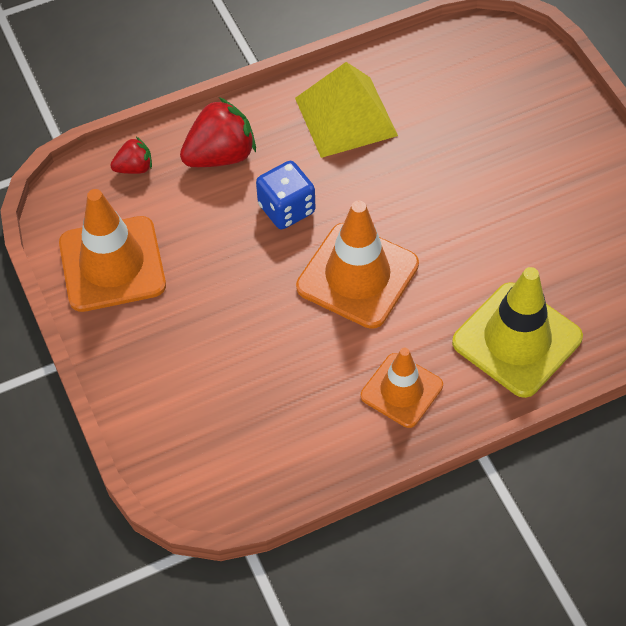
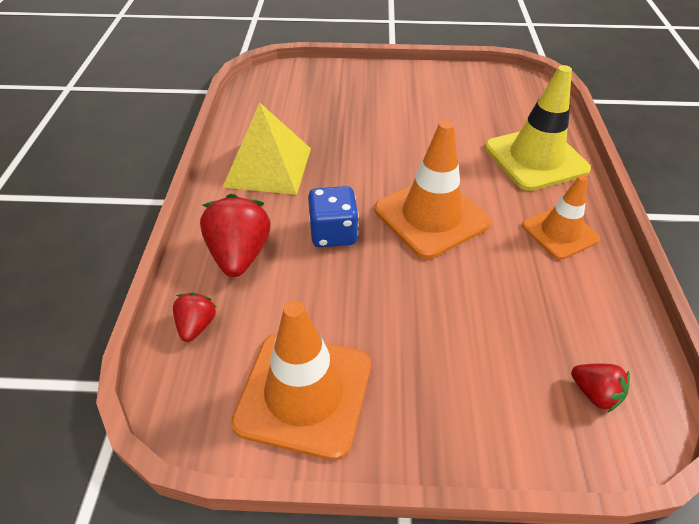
camera: 65 degrees left, 10 degrees down
(213, 457) = (594, 393): none -> red strawberry

